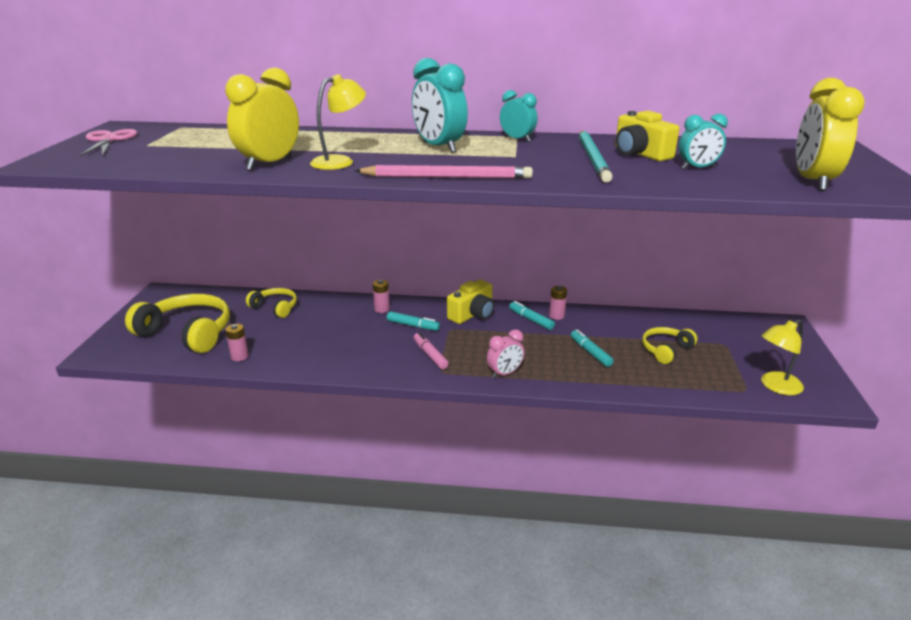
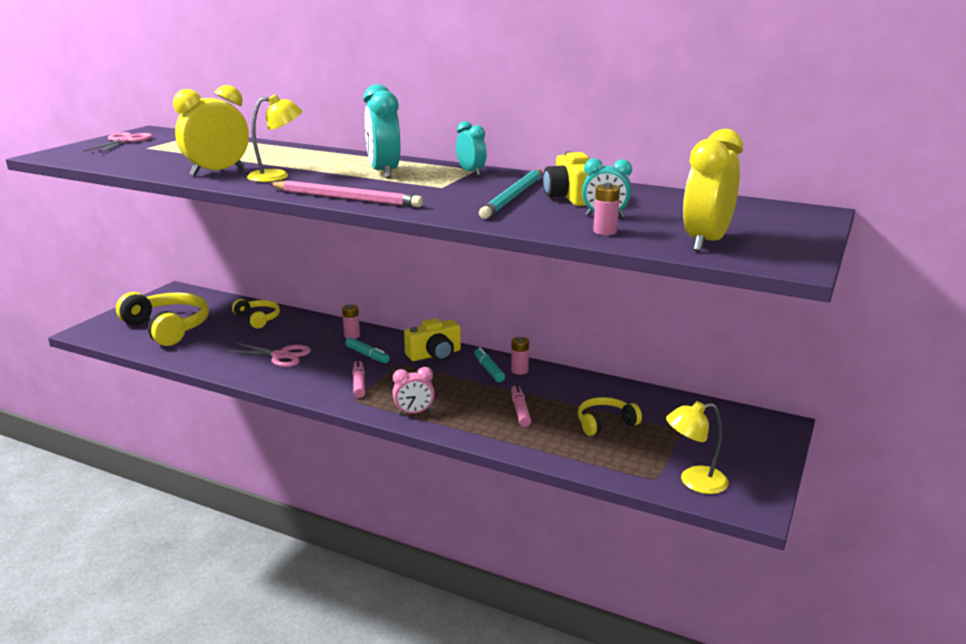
camera: 20 degrees right, 5 degrees down
(239, 356) = (193, 354): pink battery -> pink battery (605, 231)
(331, 341) = (280, 356): none -> pink scissors
(590, 352) = (520, 410): turquoise marker -> pink marker

